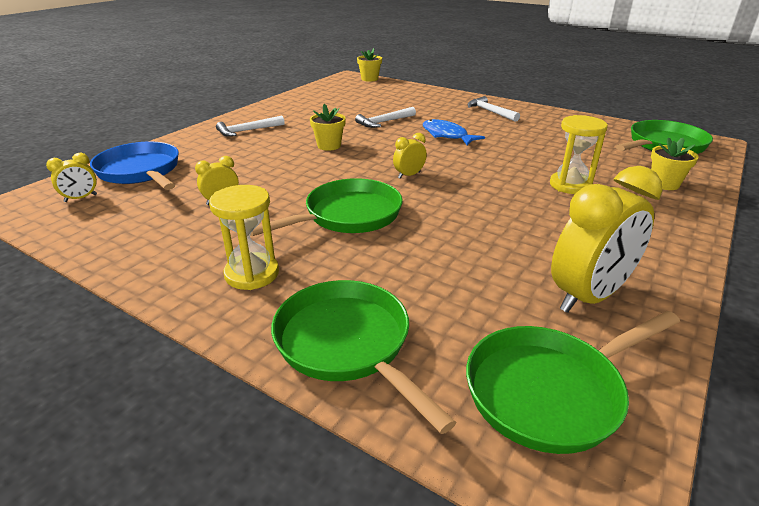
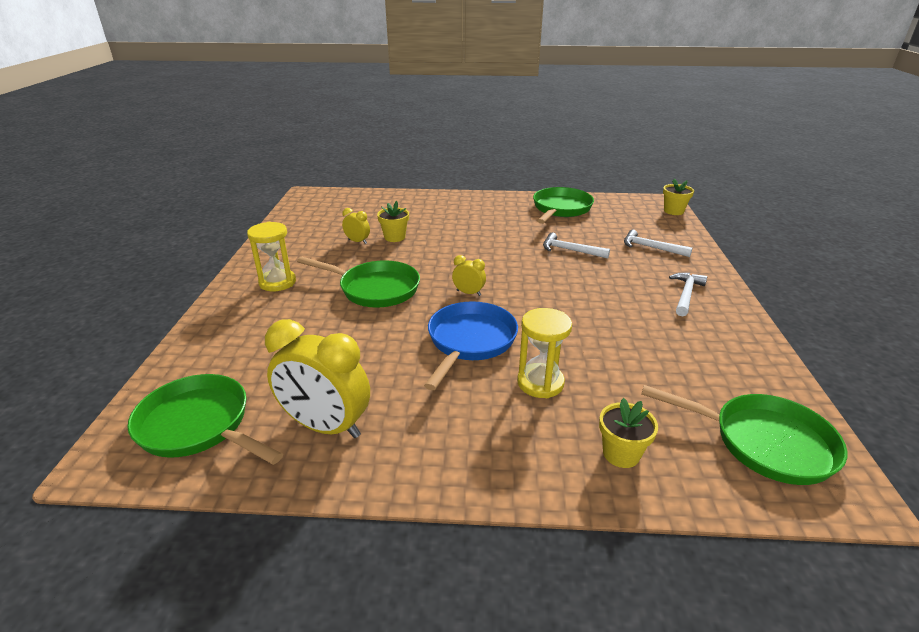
camera: 60 degrees right, 0 degrees up
(81, 198) = (327, 205): yellow clock -> none
(141, 171) = (375, 204): blue pan -> blue pan (470, 341)
(247, 131) = (476, 208): white hammer -> white hammer (651, 247)
(329, 146) = (487, 244): yellow flower pot -> yellow flower pot (394, 237)
(347, 344) = (220, 336): green pan -> green pan (560, 209)
(446, 135) = (580, 287): blue fish -> none

